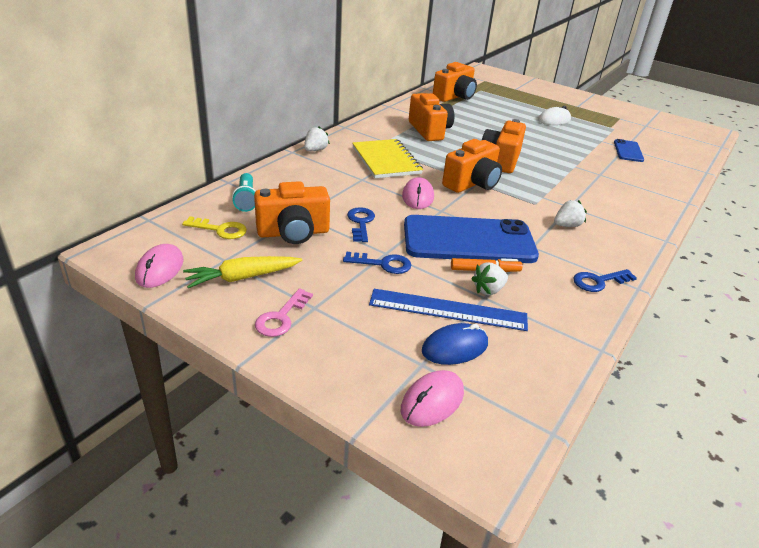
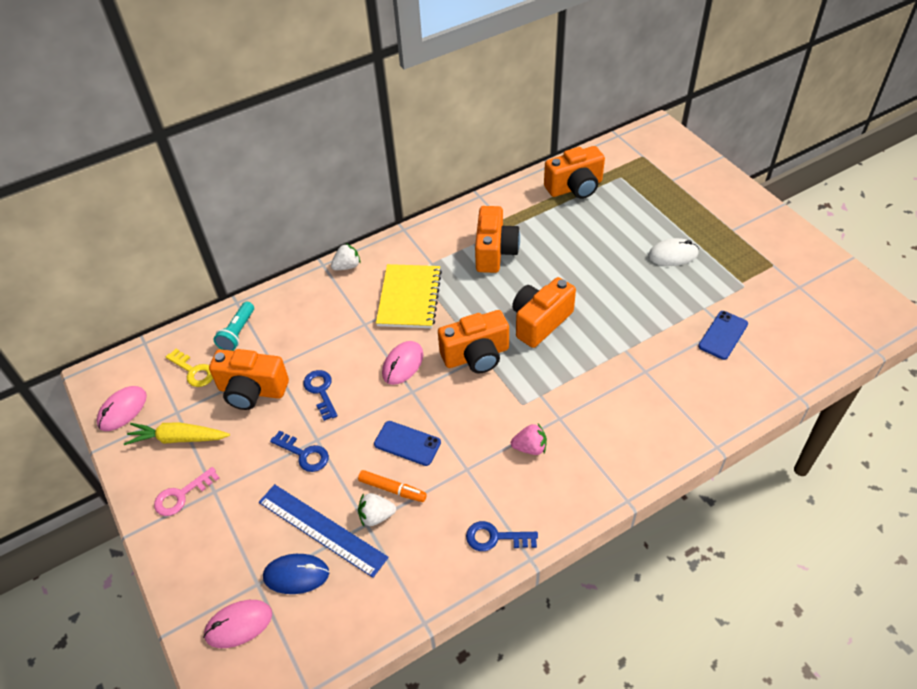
camera: 30 degrees right, 15 degrees up
(361, 223) = (321, 391): blue key -> blue key turned 45 degrees counterclockwise
(468, 240) = (407, 443): blue phone -> blue phone, size x0.47
(567, 225) = (530, 447): white strawberry -> pink strawberry

